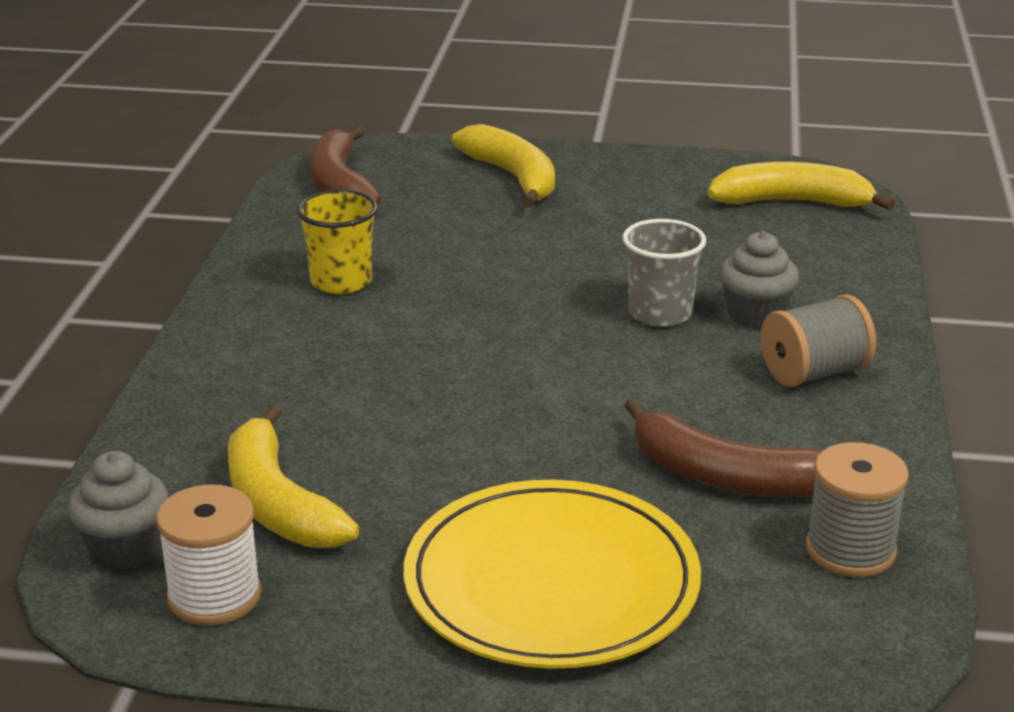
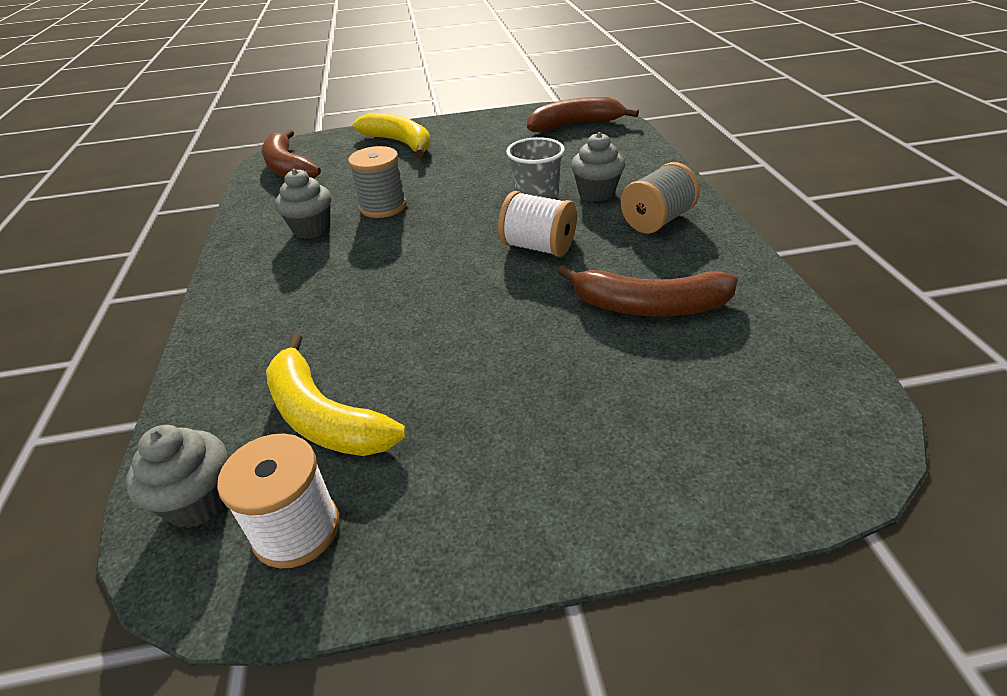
camera: 15 degrees left, 10 degrees up
(341, 281) = (312, 229): yellow cup -> grey cupcake
(551, 583) = (577, 430): yellow plate -> none
(627, 371) = (538, 247): none -> white spool
(792, 202) = (574, 125): yellow banana -> brown banana
(850, 550) = (771, 341): grey spool -> grey spool (383, 207)

